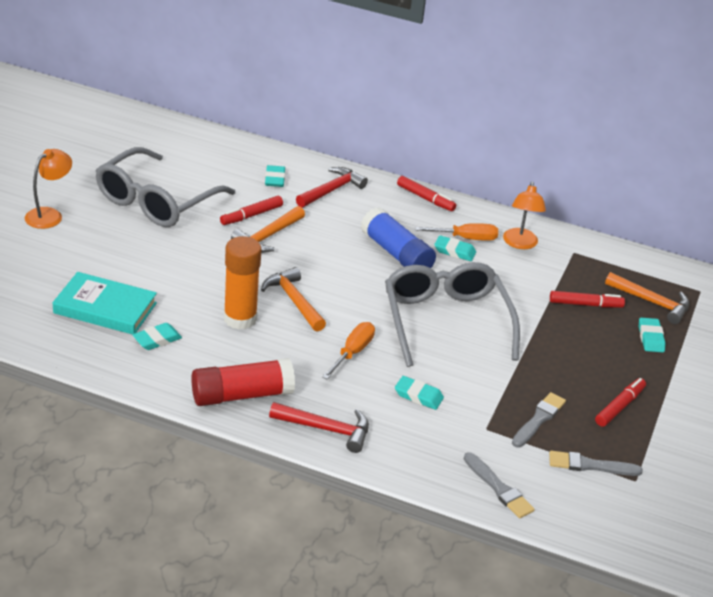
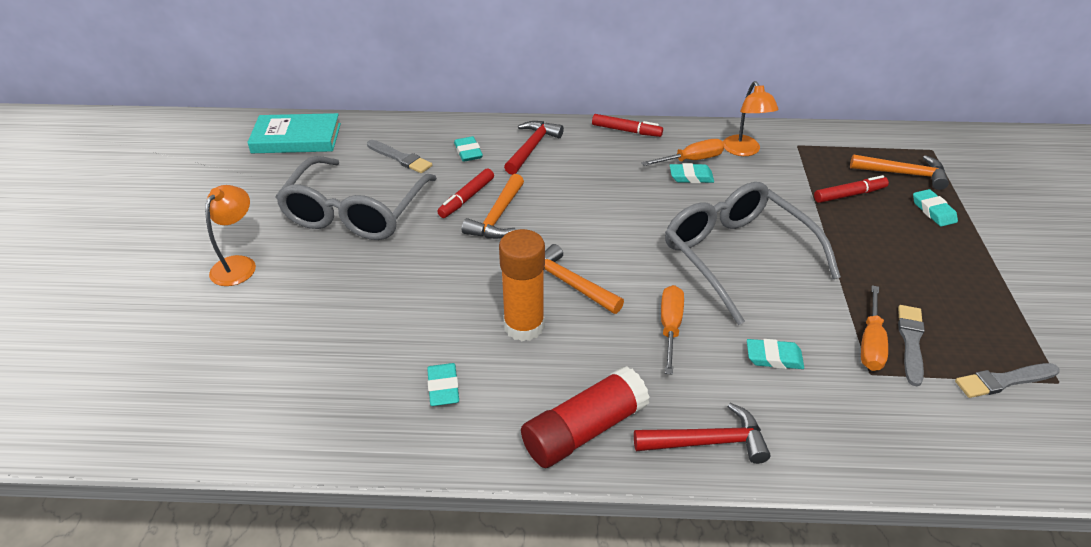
camera: 15 degrees left, 5 degrees up
(105, 308) = (359, 366): turquoise book -> turquoise book (296, 138)
(157, 339) = (443, 387): turquoise eraser -> turquoise eraser turned 45 degrees counterclockwise
(396, 254) = (638, 196): blue glue stick -> none
(499, 488) = (942, 449): grey brush -> grey brush (400, 158)
(504, 411) = (870, 343): none -> orange screwdriver
(619, 407) = (970, 297): red marker -> none

